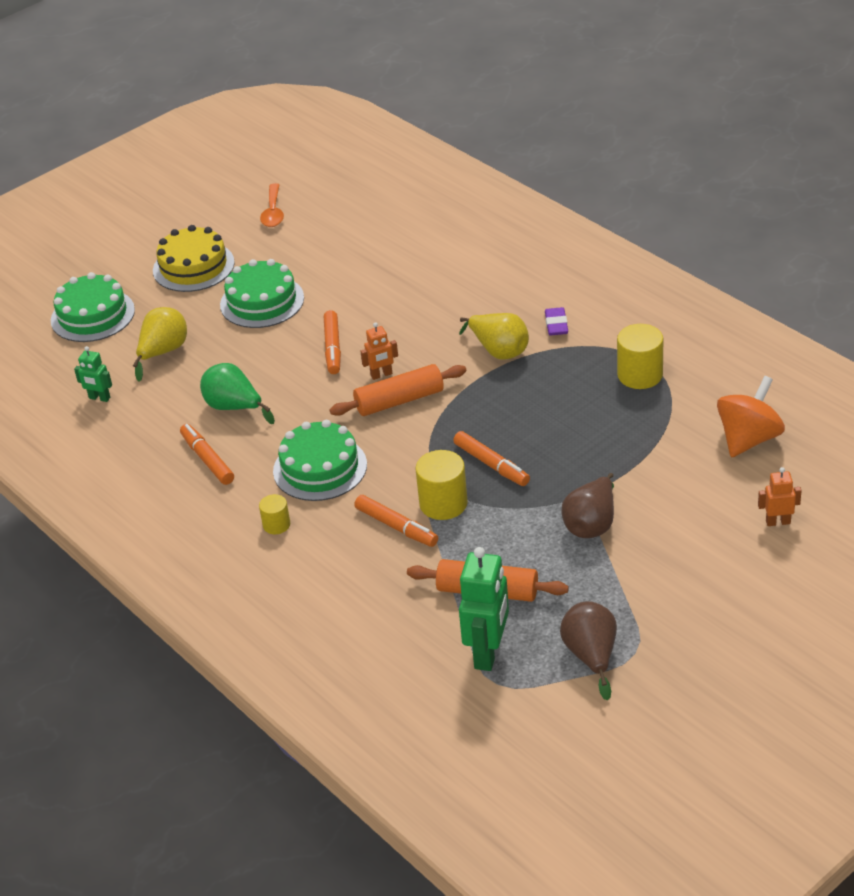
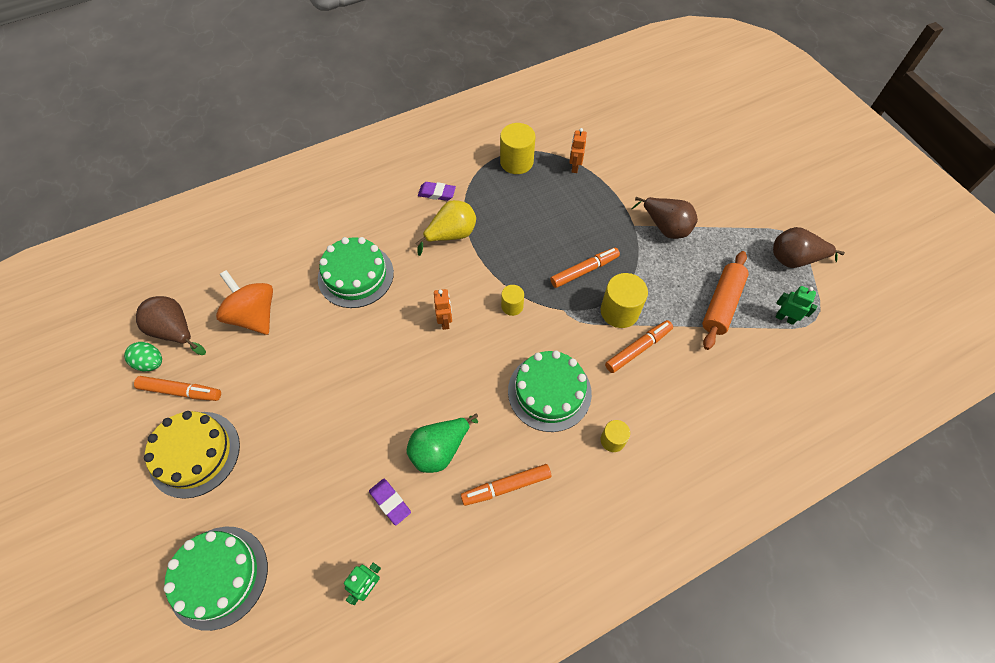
camera: 80 degrees left, 20 degrees up
(163, 352) = (323, 506): yellow pear -> none
(175, 390) = (390, 502): none -> purple eraser
(262, 301) = (290, 398): green cake -> green cake (355, 275)
(273, 212) = (151, 363): orange spoon -> green egg
(310, 213) = (175, 331): none -> brown pear
(333, 348) = (391, 351): orange marker -> orange marker (181, 391)
(399, 401) = (484, 315): orange rolling pin -> none
(419, 418) = (512, 306): none -> yellow cylinder
(488, 653) = (785, 318): green robot -> green robot, size x0.53
(748, 439) = (604, 126): orange spinning top -> orange spinning top (254, 315)
(778, 522) = (686, 135): orange robot -> orange robot (574, 167)

